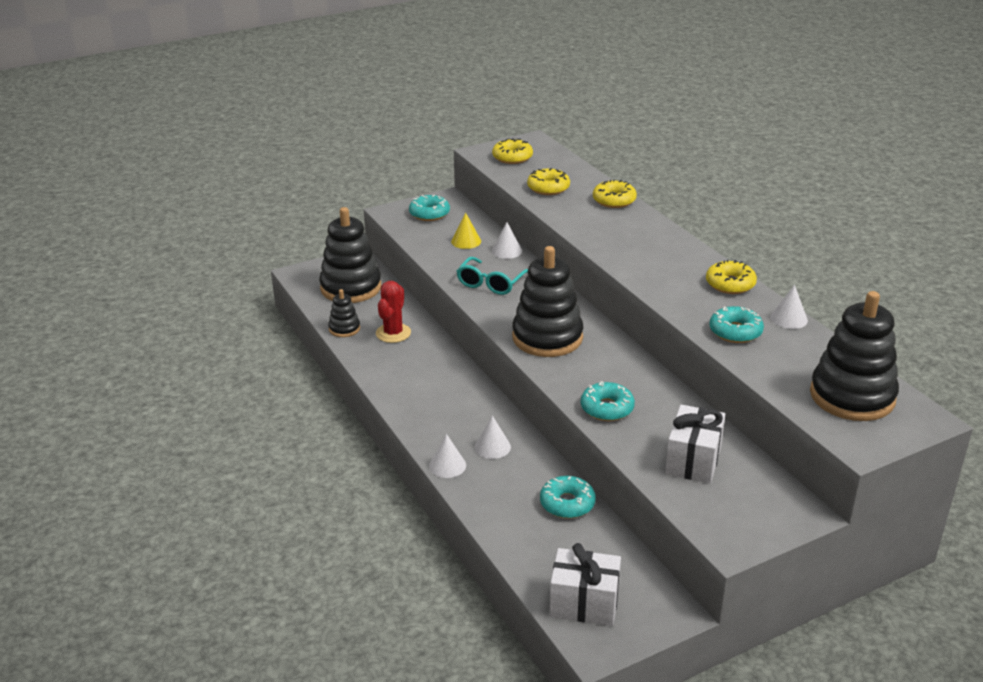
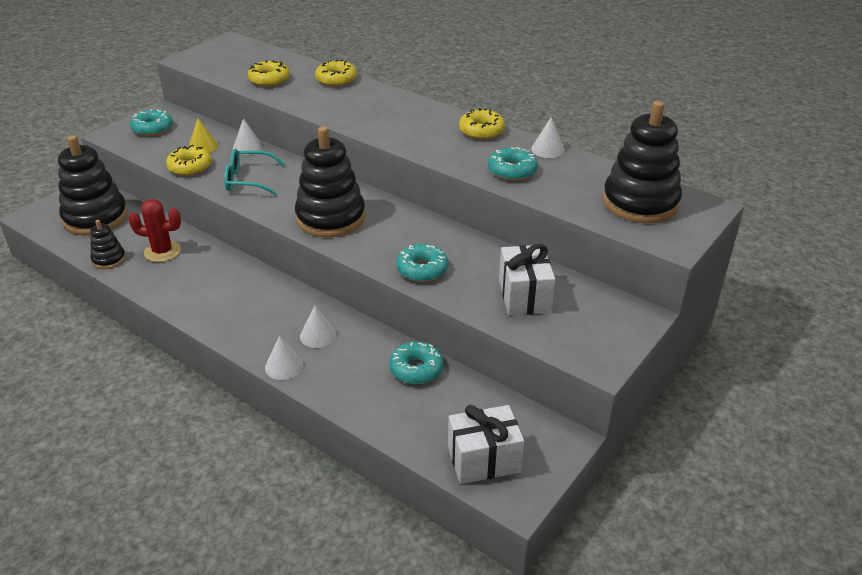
camera: 25 degrees left, 5 degrees up
(393, 333) = (162, 251): red cactus -> red cactus turned 75 degrees counterclockwise
(491, 283) = (249, 180): turquoise glasses -> turquoise glasses turned 90 degrees clockwise
(512, 157) = (219, 59): yellow donut -> yellow donut (190, 167)

